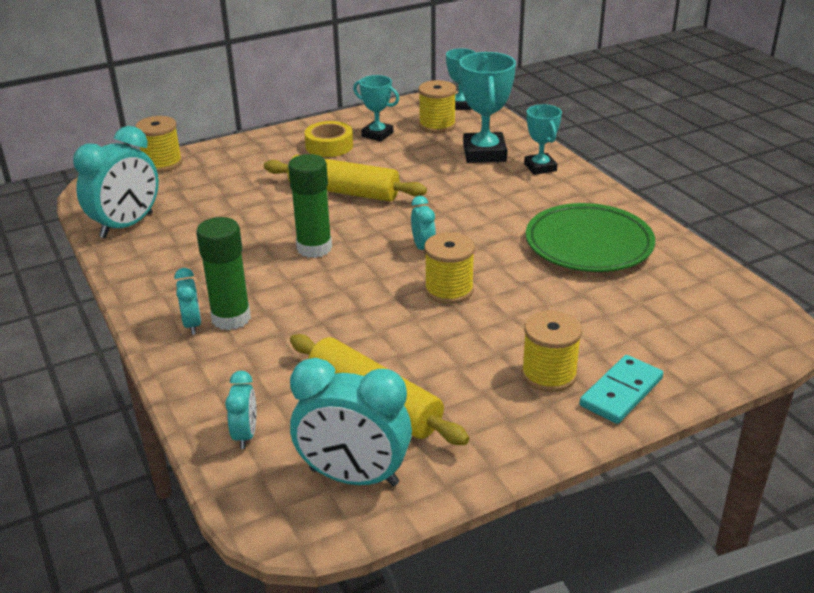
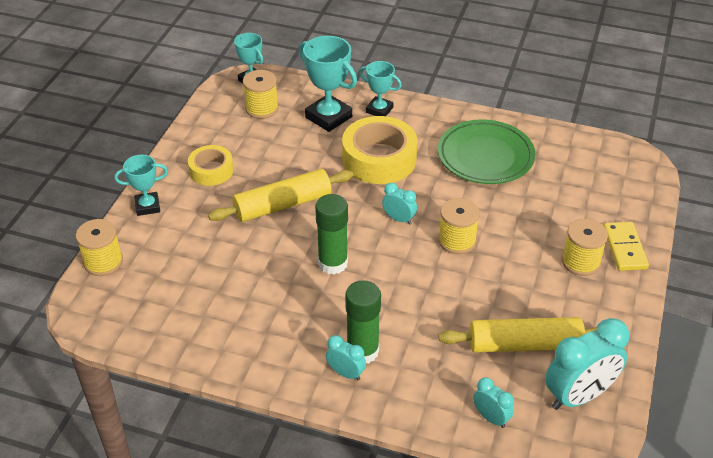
camera: 45 degrees left, 10 degrees up
(127, 225) = (170, 333): turquoise clock -> none
(377, 134) = (231, 140): turquoise trophy -> turquoise trophy (147, 206)
(479, 199) = (379, 159): none -> yellow tape
(621, 392) = (625, 248): turquoise domino -> yellow domino

